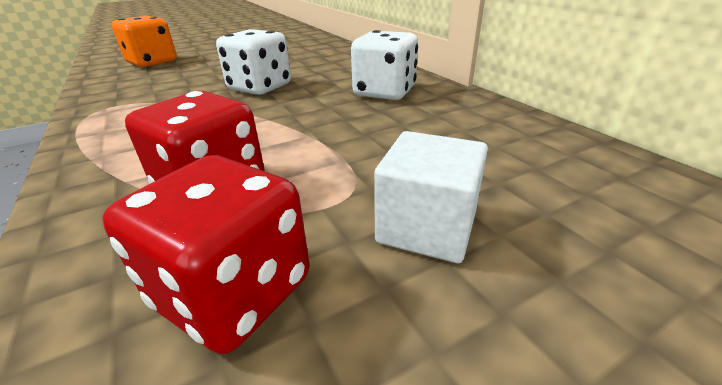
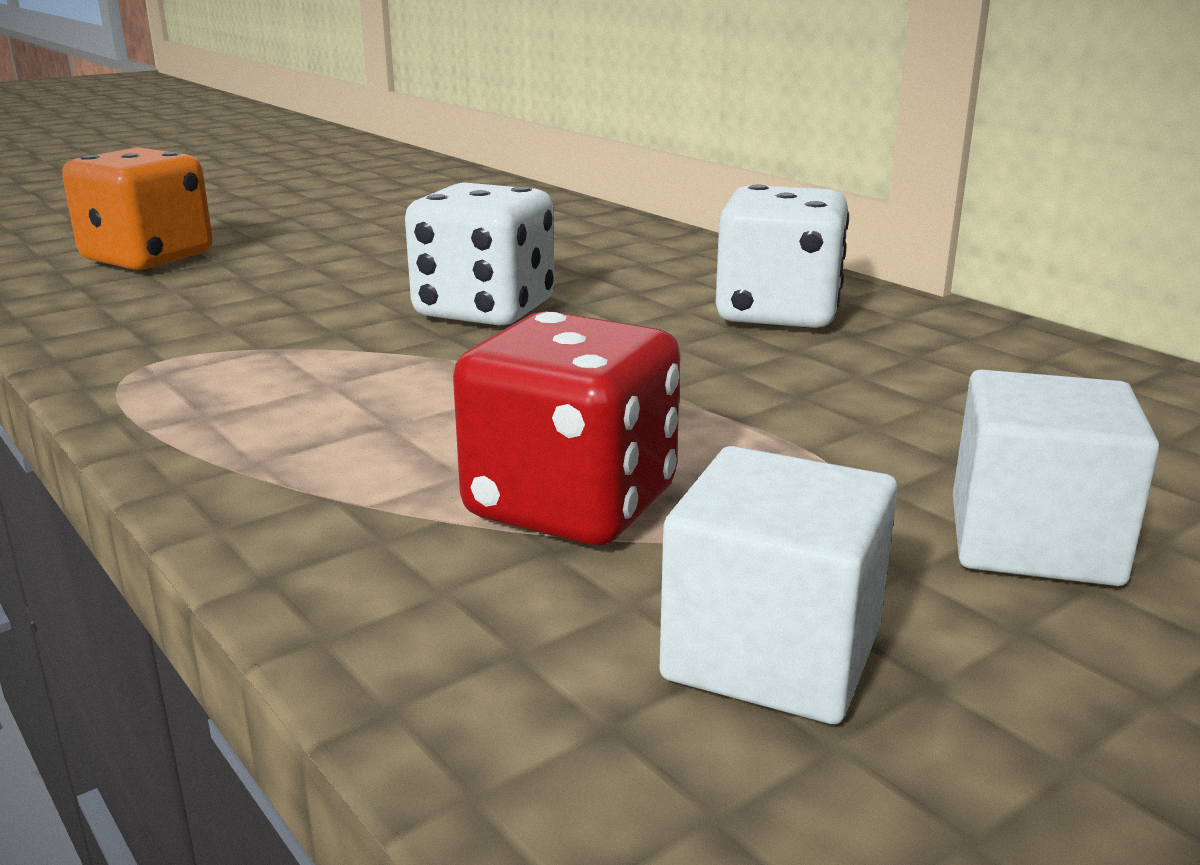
camera: 10 degrees left, 10 degrees down
(234, 292) = (772, 654): red dice -> white cube

